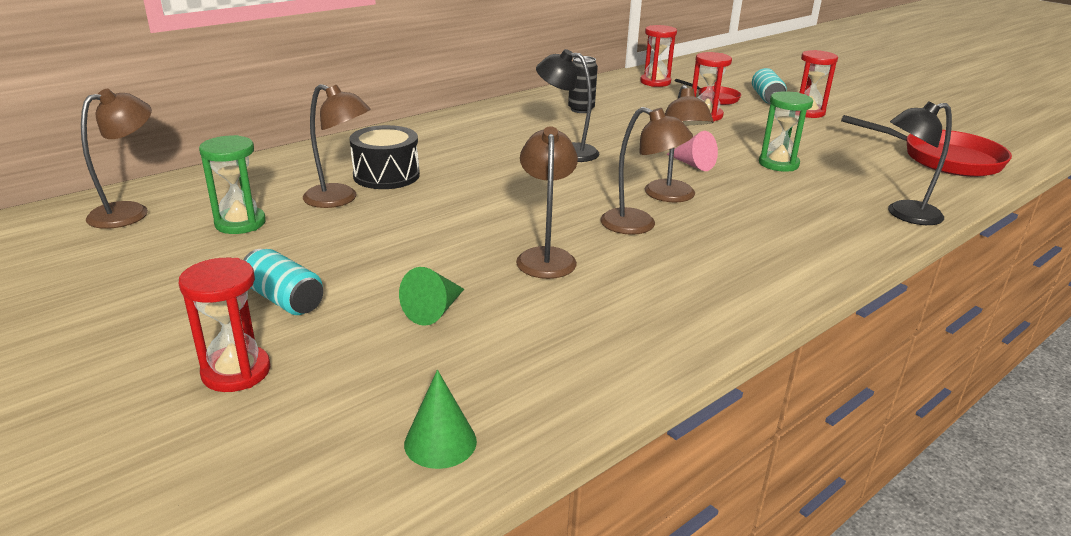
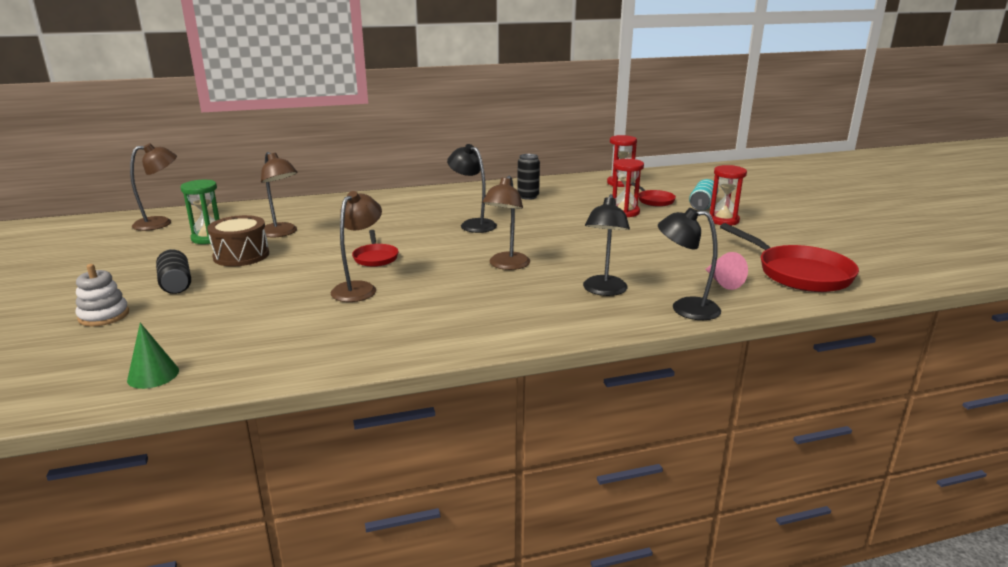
camera: 25 degrees right, 5 degrees down
(236, 372) = (104, 316): red hourglass -> white stacking toy
(284, 299) = (176, 284): turquoise can -> black can
(325, 240) = (241, 255): none -> brown drum
(386, 175) = (329, 223): black drum -> none
(434, 310) = (247, 306): green cone -> none
(510, 212) = (375, 257): none -> red pan
(639, 225) = (453, 280): brown lamp -> none
(693, 164) = (558, 246): pink cone -> pink cone (722, 282)
(778, 164) = (631, 255): green hourglass -> none
(807, 209) = (604, 291): none -> black lamp

